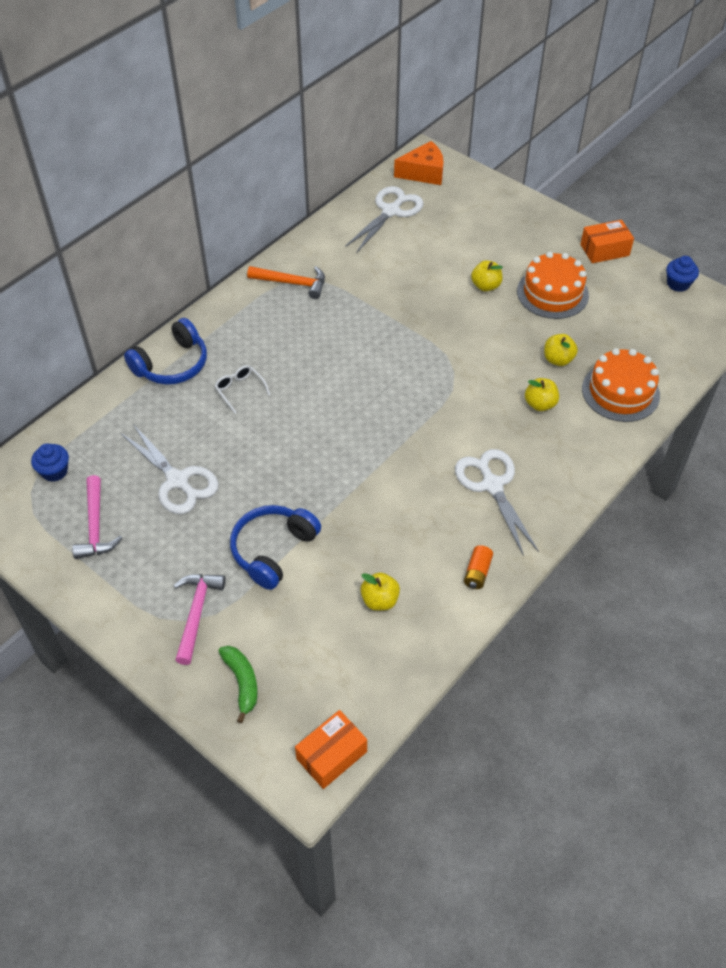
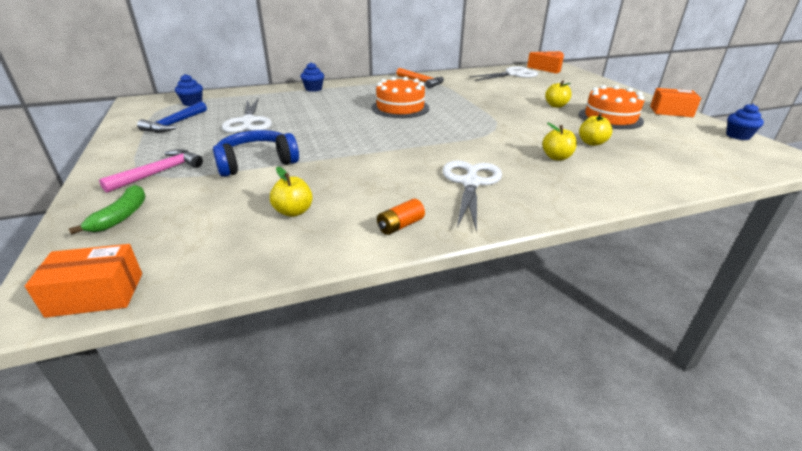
camera: 30 degrees right, 20 degrees down
(95, 526) = (175, 124): pink hammer -> blue hammer
(172, 364) = (313, 89): blue headphones -> blue cupcake
(239, 390) = (338, 103): white glasses -> none
(620, 392) = (644, 170): orange cake -> orange cake (400, 108)

